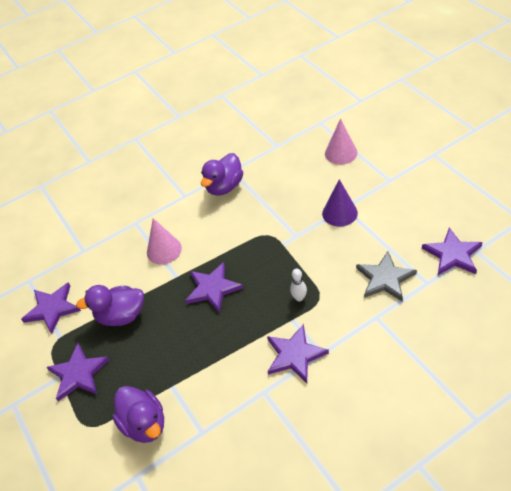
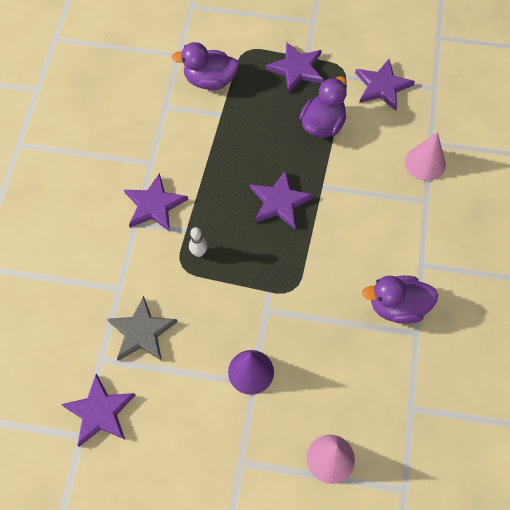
camera: 125 degrees right, 15 degrees up
(164, 250) = (364, 199): pink cone -> pink cone (425, 163)
(224, 187) = (397, 307): purple duck -> purple duck turned 75 degrees counterclockwise

